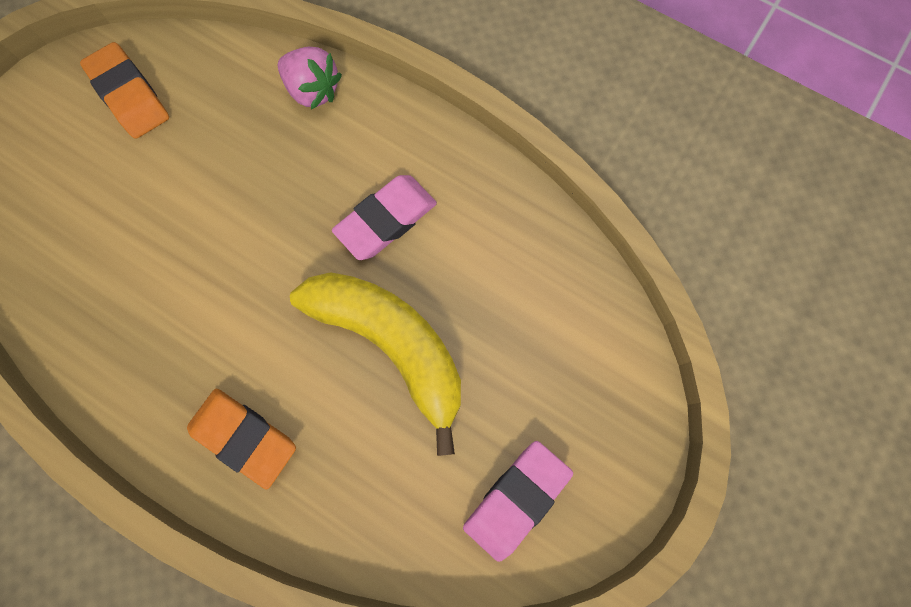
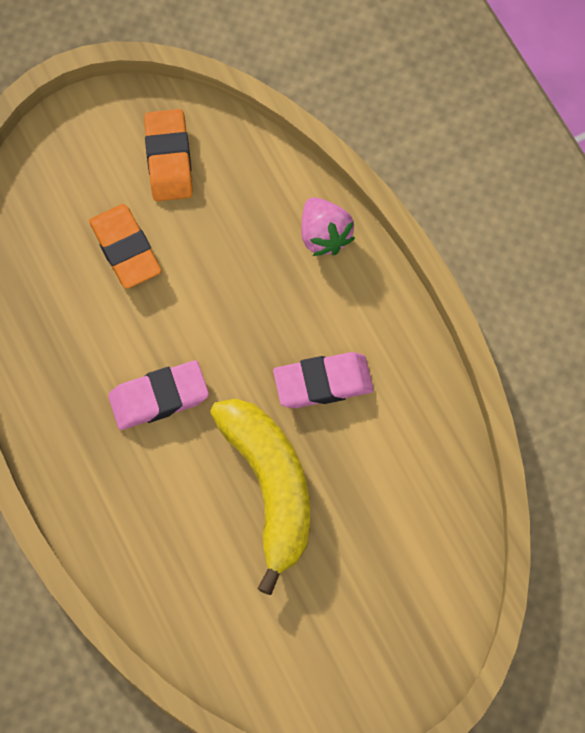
camera: 30 degrees right, 5 degrees down
(244, 437) = (118, 495): orange eraser -> orange eraser (125, 249)
(516, 499) = (299, 660): pink eraser -> pink eraser (159, 398)

